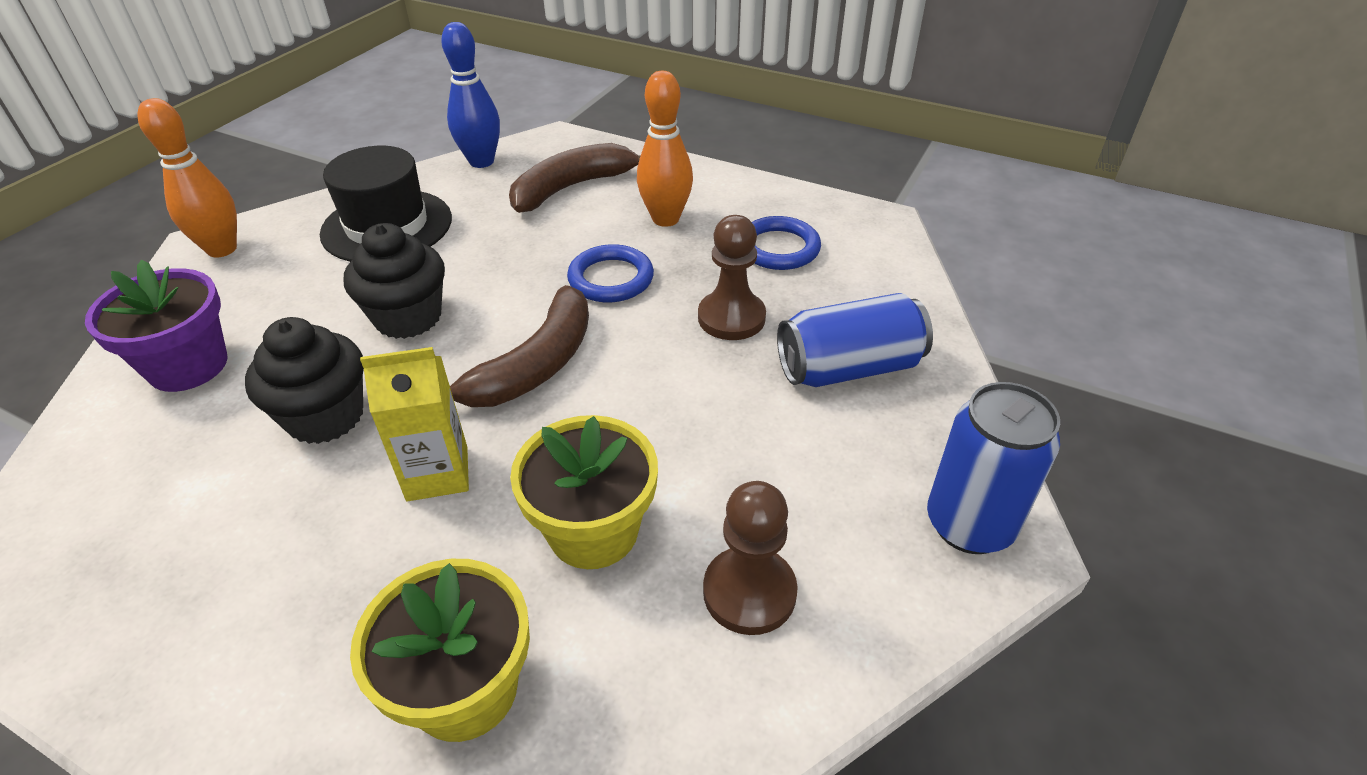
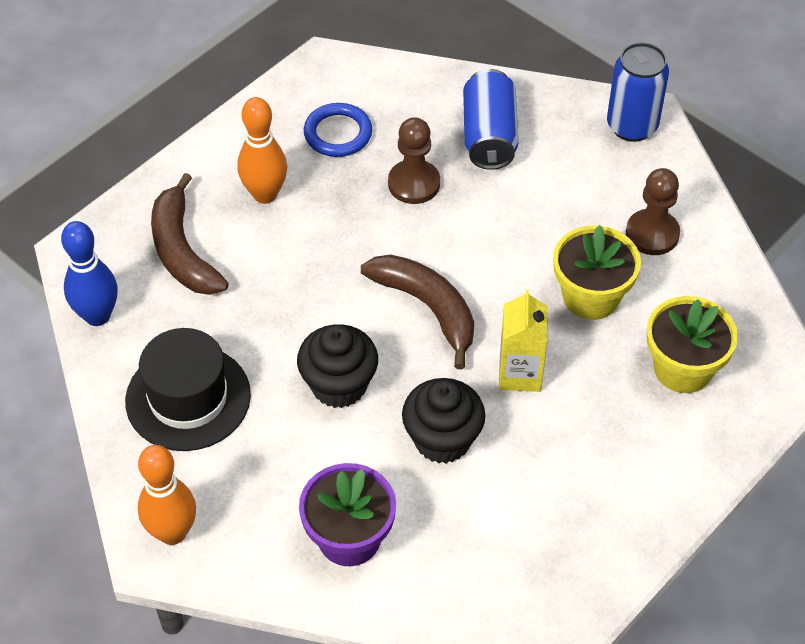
camera: 75 degrees left, 10 degrees up
(611, 279) = (337, 246): blue ring -> none

